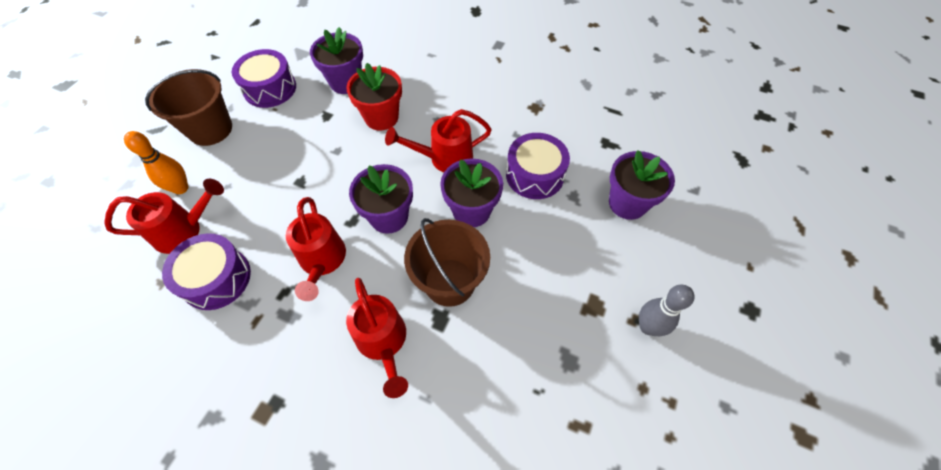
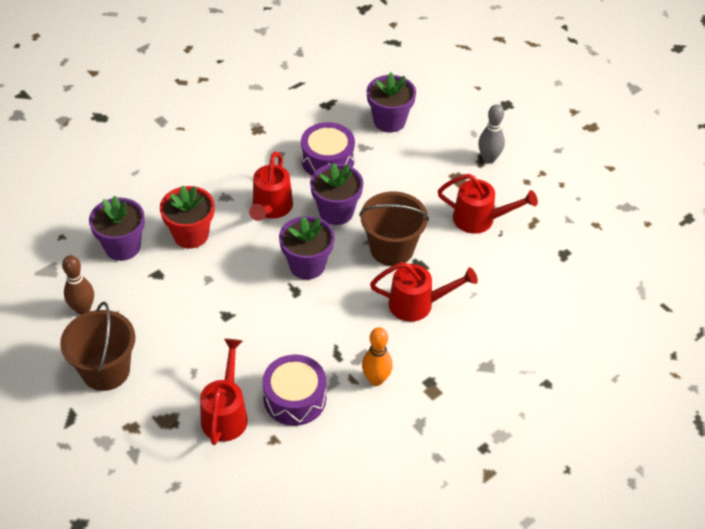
camera: 65 degrees left, 10 degrees down
(181, 188) = (171, 408): orange bowling pin -> orange bowling pin (376, 379)
(270, 88) = (83, 309): purple drum -> brown bowling pin
(322, 261) = (323, 322): red watering can -> red watering can (480, 219)

